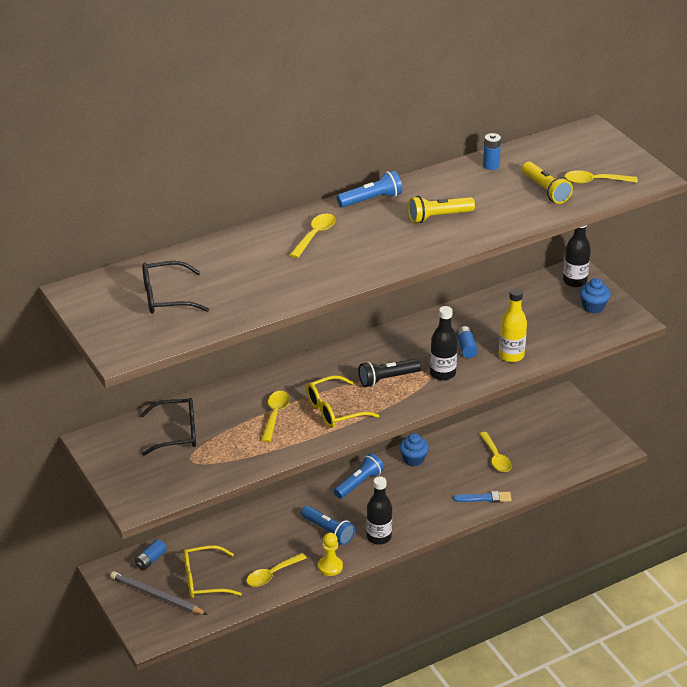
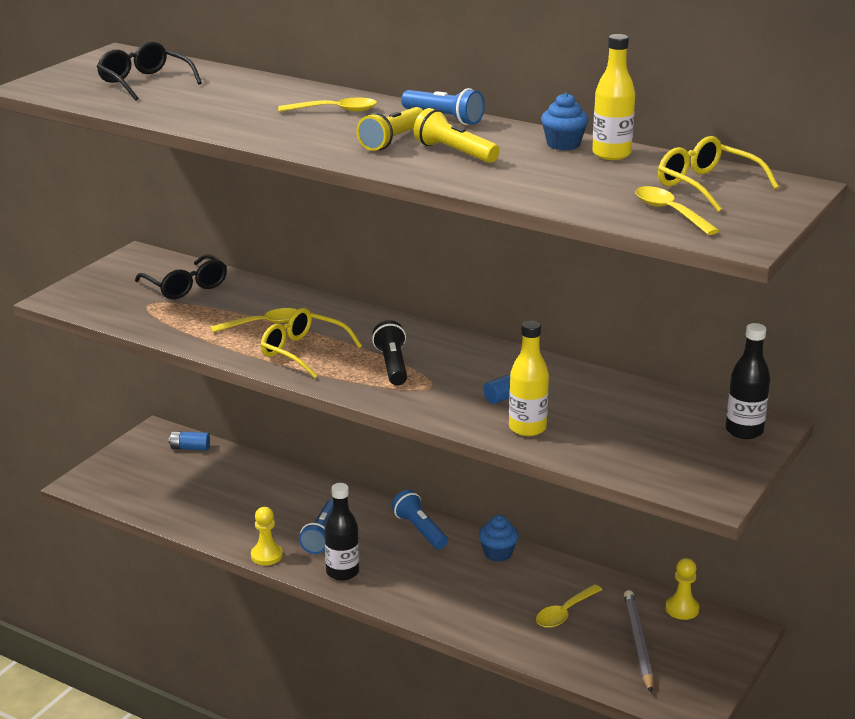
camera: 60 degrees right, 10 degrees down
(156, 596) = (141, 468): grey pencil -> grey pencil (637, 642)
(204, 580) = (185, 486): yellow glasses -> yellow glasses (706, 186)
(272, 574) = (224, 523): yellow spoon -> none
(359, 483) = (420, 530): blue flashlight -> blue flashlight turned 135 degrees counterclockwise
(387, 379) = (392, 365): black flashlight -> black flashlight turned 45 degrees clockwise
(442, 373) = (439, 394): black bottle -> none
(485, 498) = (482, 628): blue brush -> none
(491, 166) = (611, 154): blue battery -> yellow bottle
(527, 410) = (682, 609): none -> yellow pawn
(545, 190) = (601, 191): yellow flashlight -> yellow flashlight (392, 140)
(593, 307) = (706, 458): blue cupcake -> blue cupcake (563, 144)

